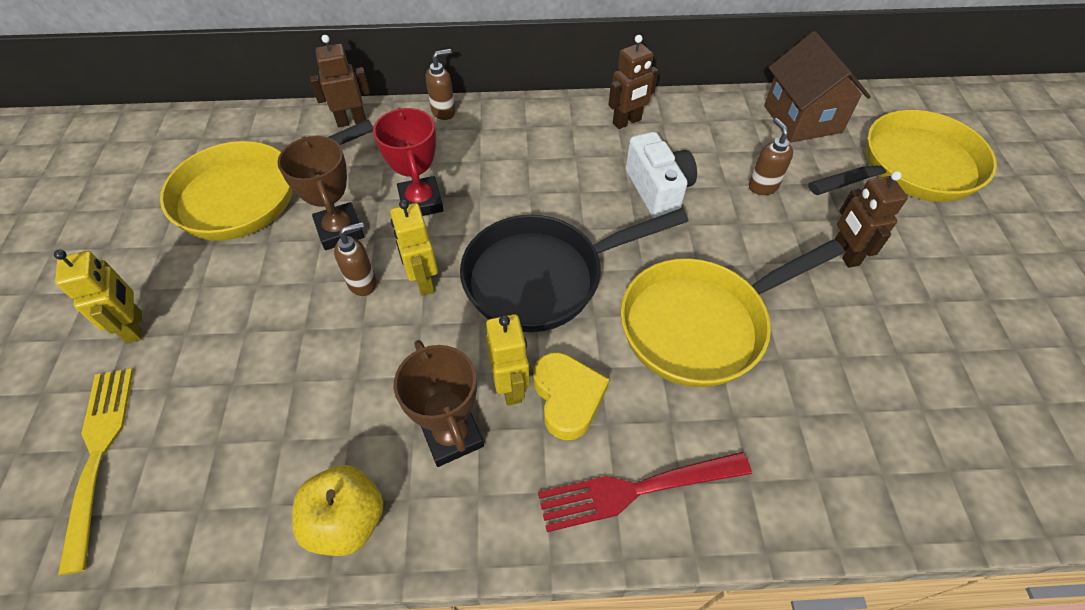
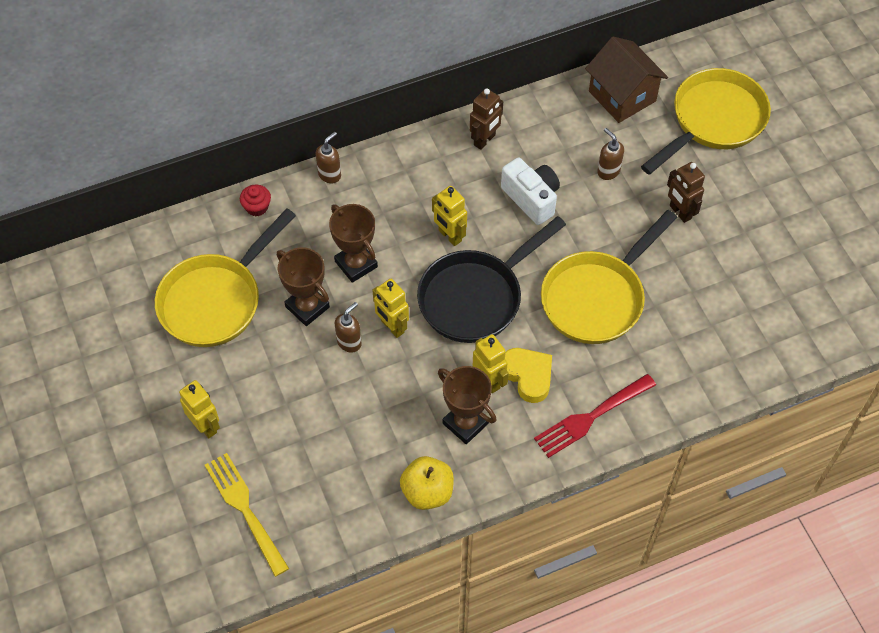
camera: 20 degrees left, 5 degrees up
(351, 121) = (257, 207): brown robot -> red cupcake
(421, 202) = (356, 264): red trophy -> brown trophy
(543, 202) = (449, 236): none -> yellow robot

